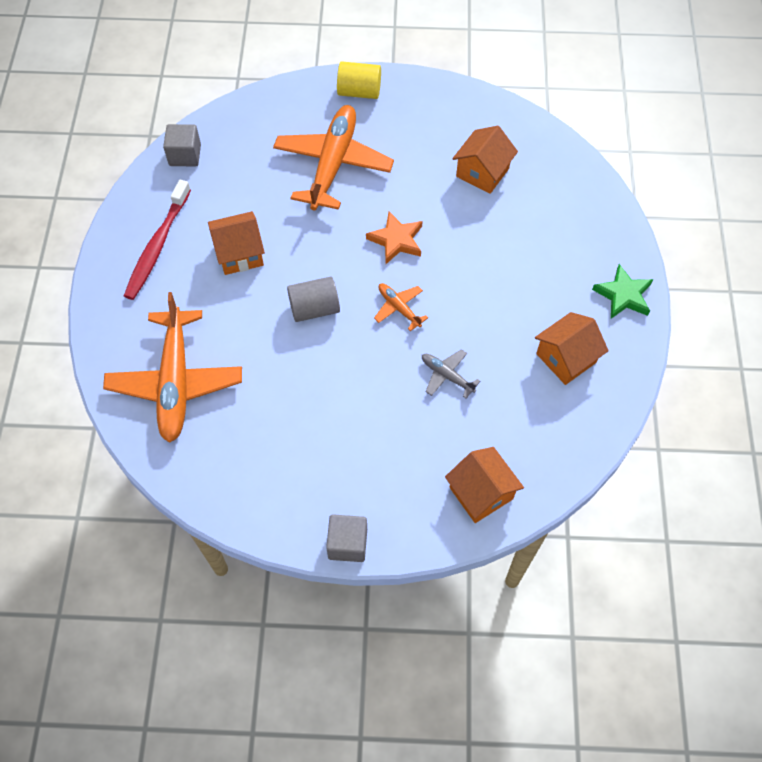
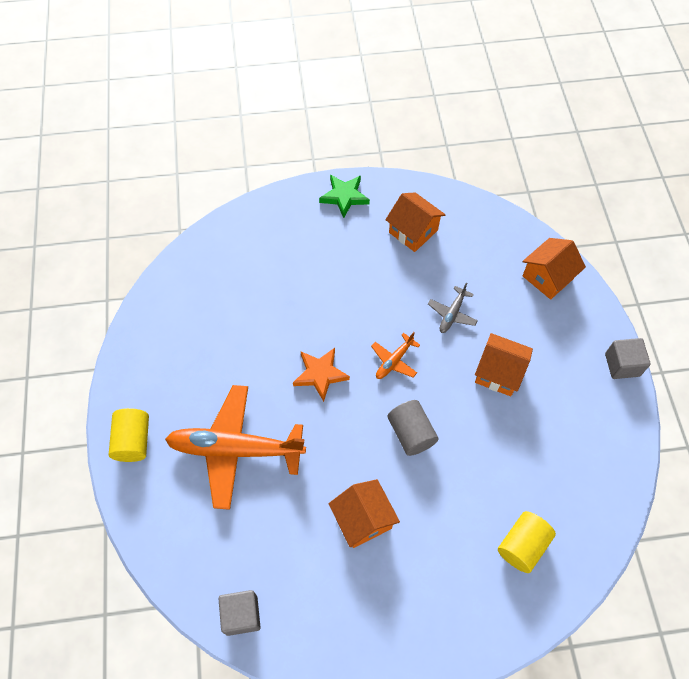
camera: 100 degrees left, 0 degrees up
(157, 246) = (370, 611): red toothbrush -> none
(175, 382) = (522, 545): orange plane -> yellow cylinder
(482, 172) = (229, 312): orange house -> orange house (498, 373)

